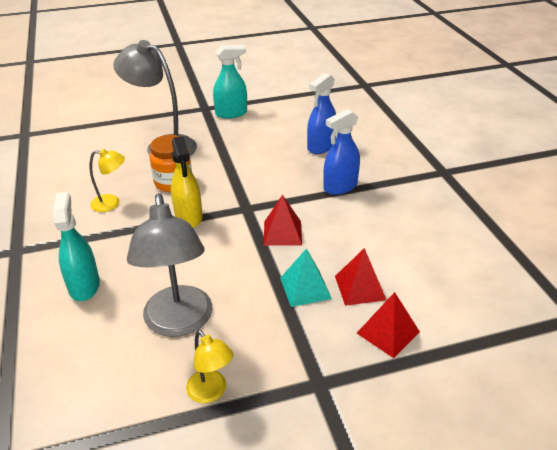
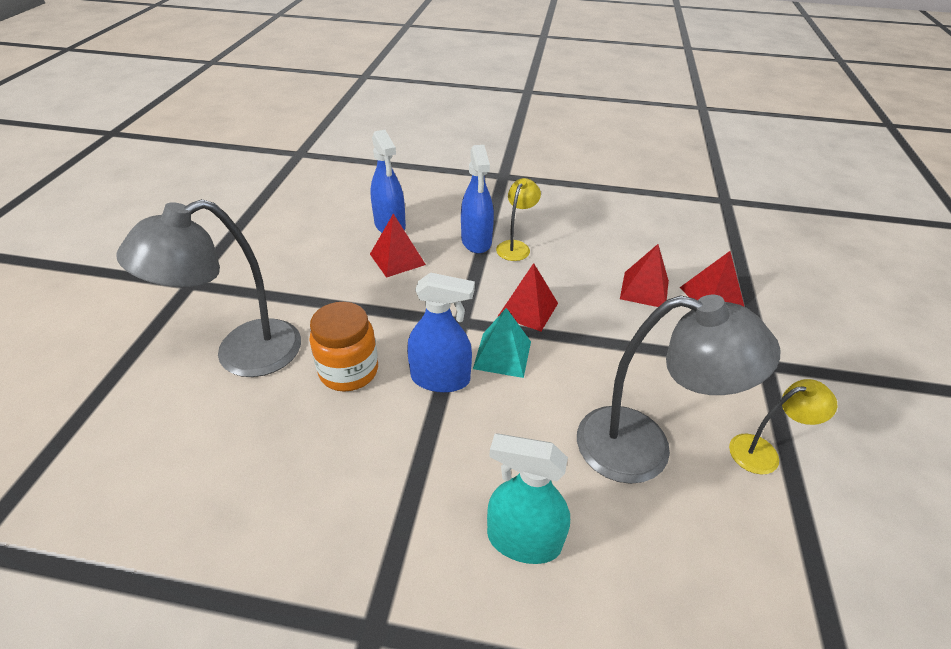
camera: 65 degrees left, 5 degrees up
(111, 203) = (341, 456): yellow lamp -> yellow lamp (516, 246)
(188, 217) = (440, 378): yellow spray bottle -> blue spray bottle
(231, 113) = (235, 265): turquoise spray bottle -> none
(287, 162) = (397, 259): none -> red pyramid
(305, 288) = (628, 325): turquoise pyramid -> turquoise pyramid (502, 355)

